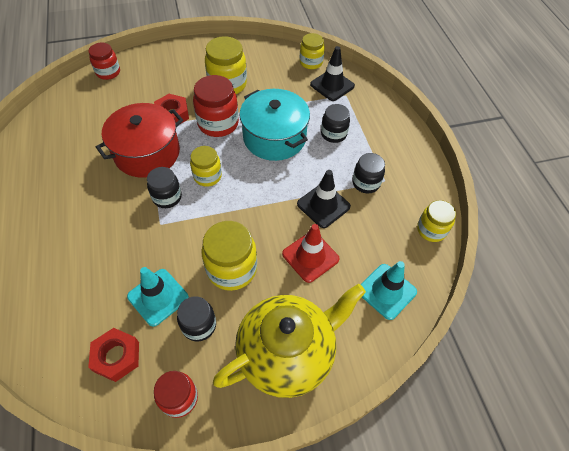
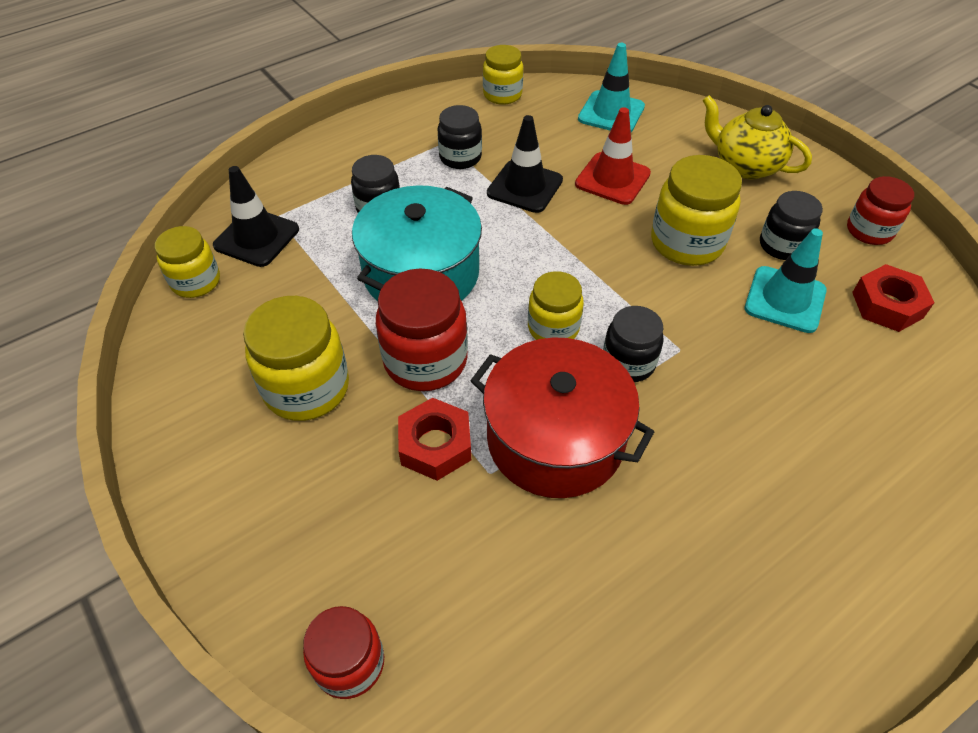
camera: 110 degrees left, 5 degrees down
(287, 353) = (745, 166): yellow teapot -> yellow teapot, size x0.62

